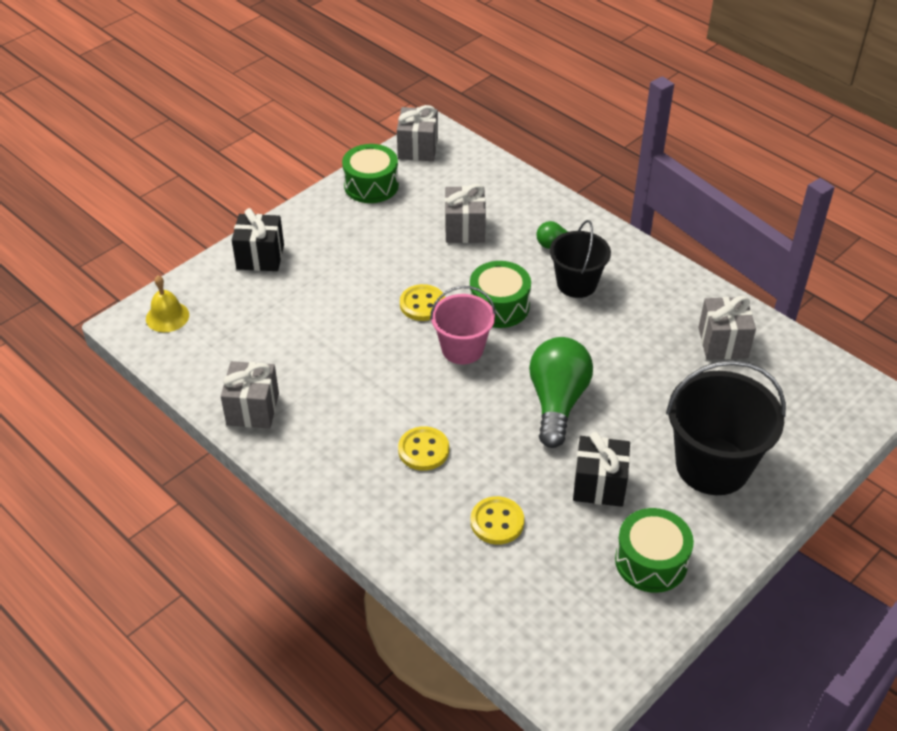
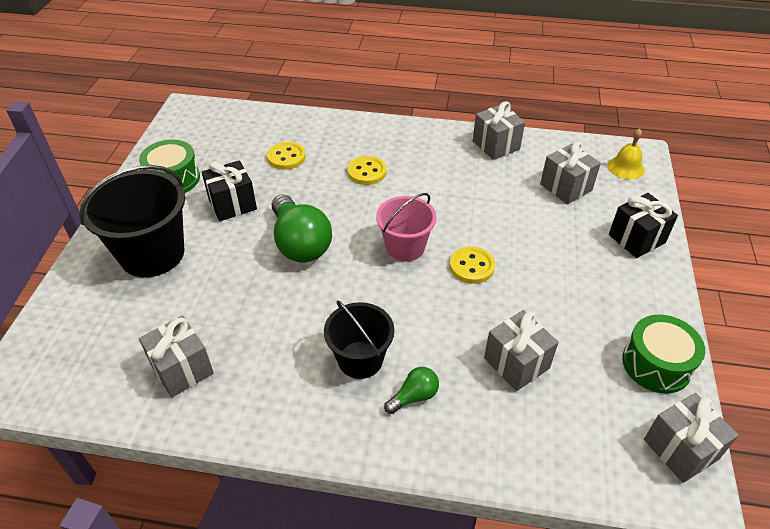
camera: 145 degrees right, 0 degrees up
(250, 327) = (566, 187): none -> grey gift
(499, 306) = (410, 298): green drum -> none

